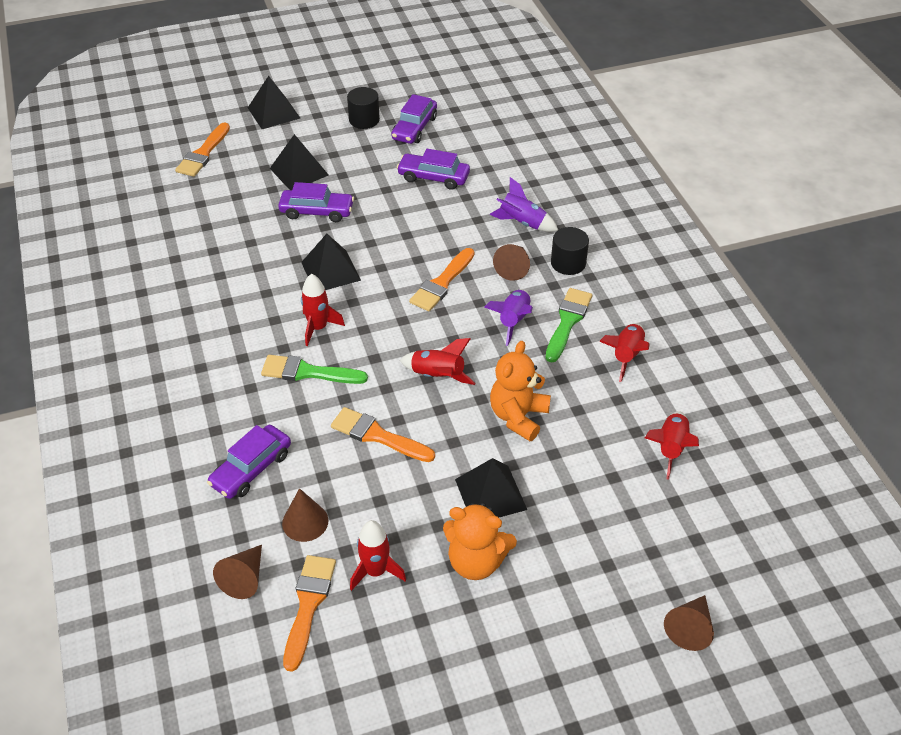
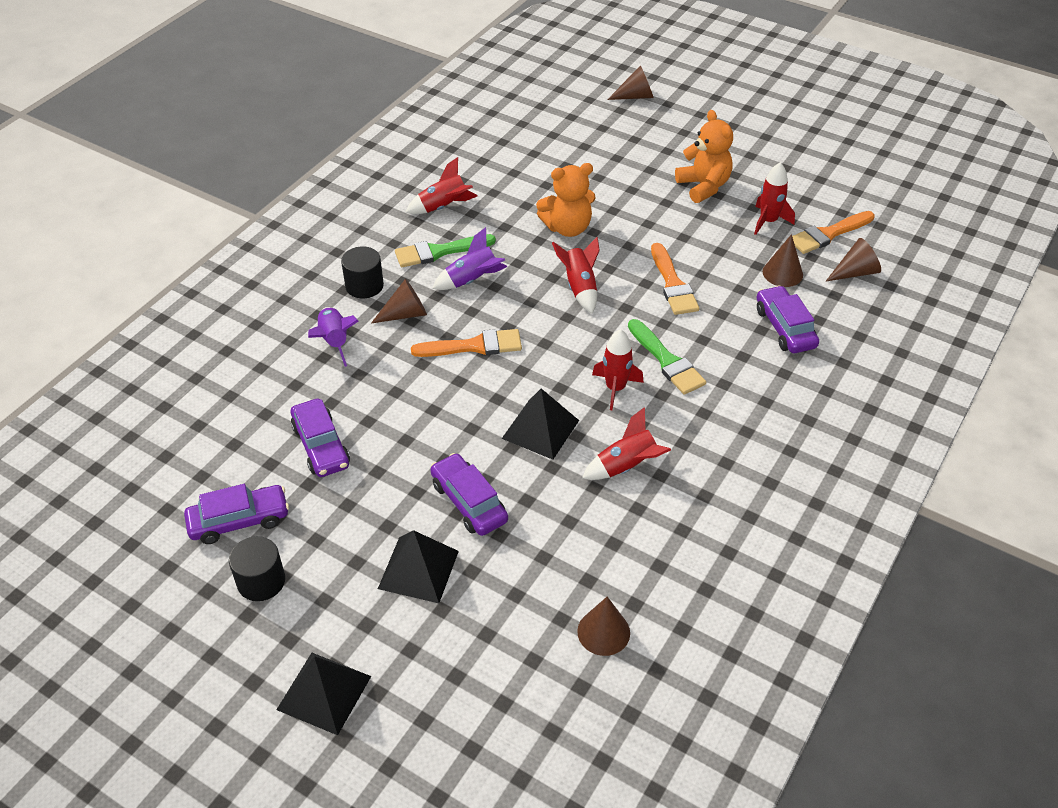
camera: 130 degrees left, 0 degrees up
(171, 213) = (603, 632): none -> brown cone
(203, 153) = (475, 698): orange brush -> none
(251, 469) = (785, 328): purple car -> purple car turned 105 degrees counterclockwise
(490, 494) = (648, 206): black pyramid -> none
(670, 448) = (511, 153): red rocket -> red rocket (626, 466)

